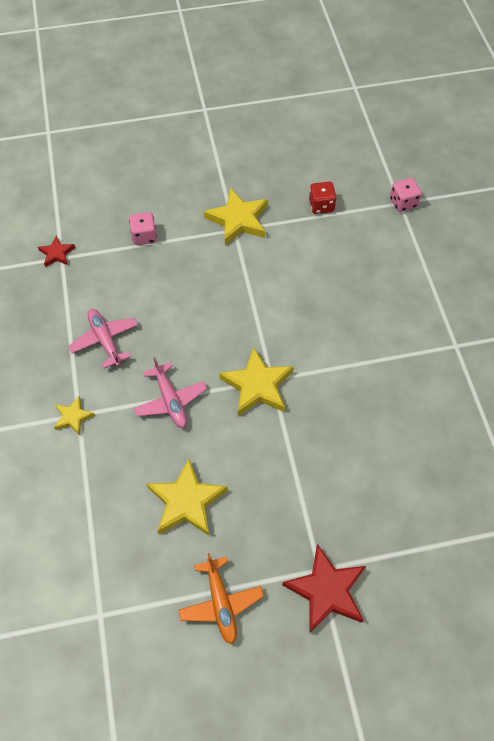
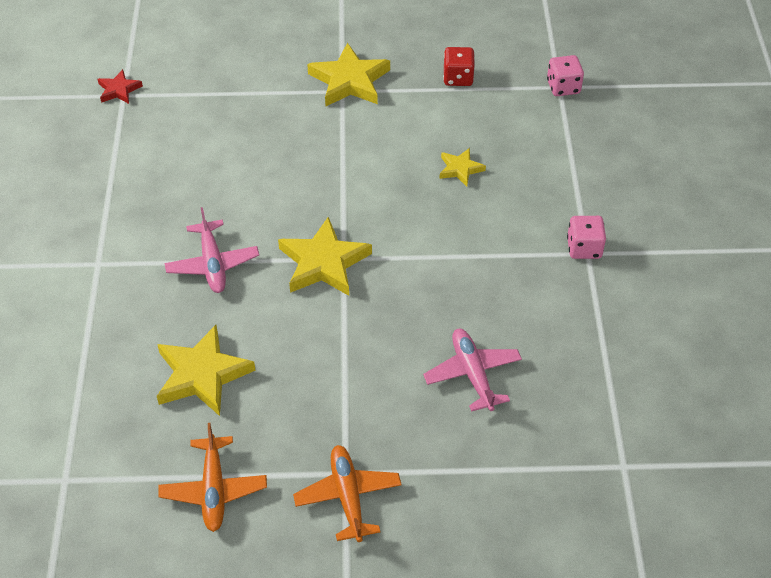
camera: 10 degrees right, 10 degrees down
(73, 417) = (91, 265): yellow star -> yellow star (460, 169)
(105, 340) = (151, 189): pink plane -> pink plane (472, 374)
(144, 236) = (229, 84): pink dice -> pink dice (584, 248)
(326, 590) = (348, 497): red star -> orange plane

